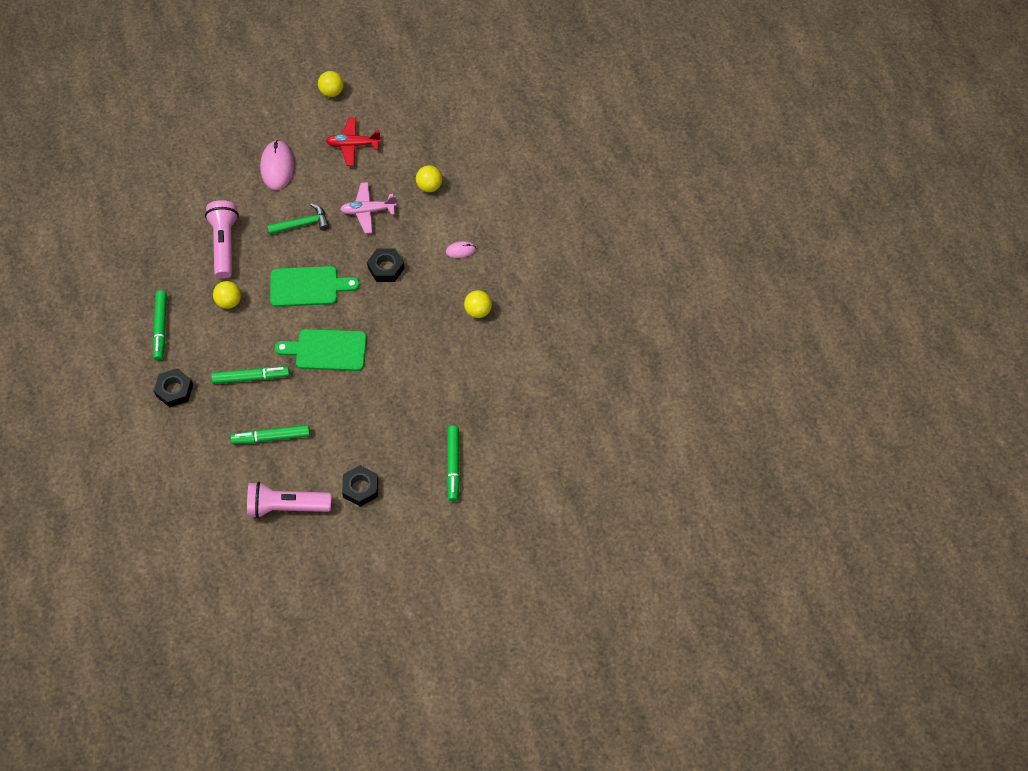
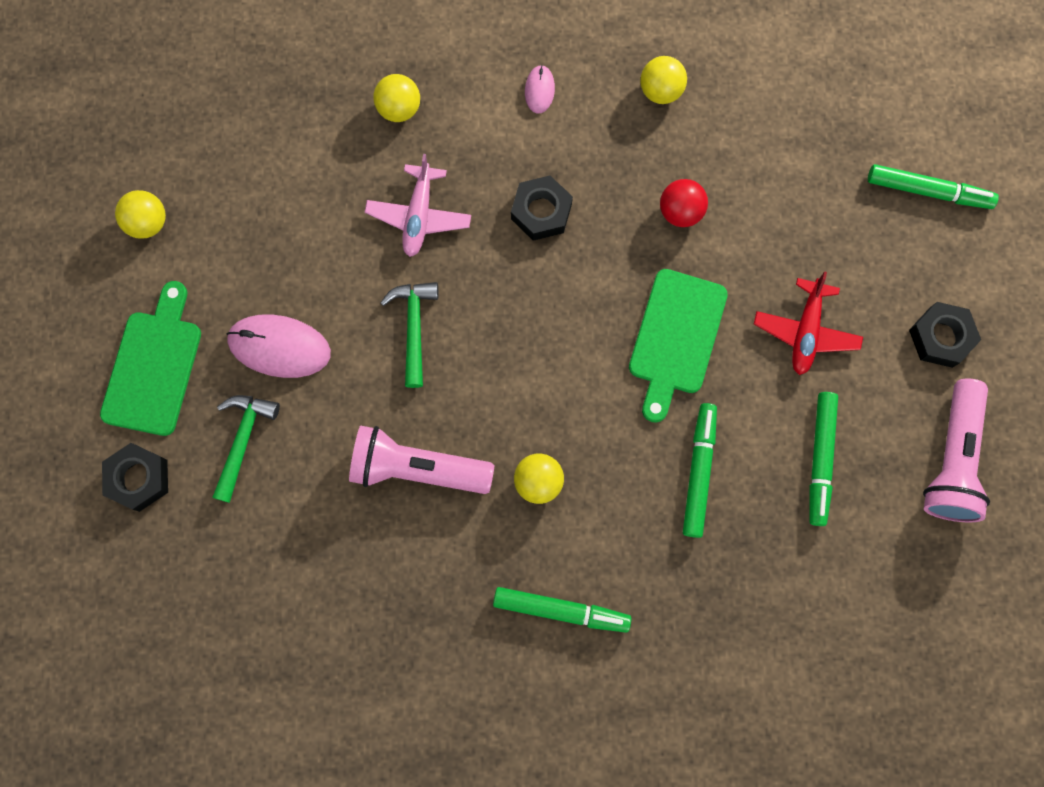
camera: 75 degrees left, 15 degrees up
(174, 390) = (693, 606): black nut -> black nut (138, 478)
(223, 164) = (243, 441): none -> green hammer
(308, 286) = (543, 343): green cutting board -> green cutting board (154, 367)
(353, 145) = (274, 211): red plane -> red plane (805, 331)
(404, 337) = (680, 212): none -> red ball

